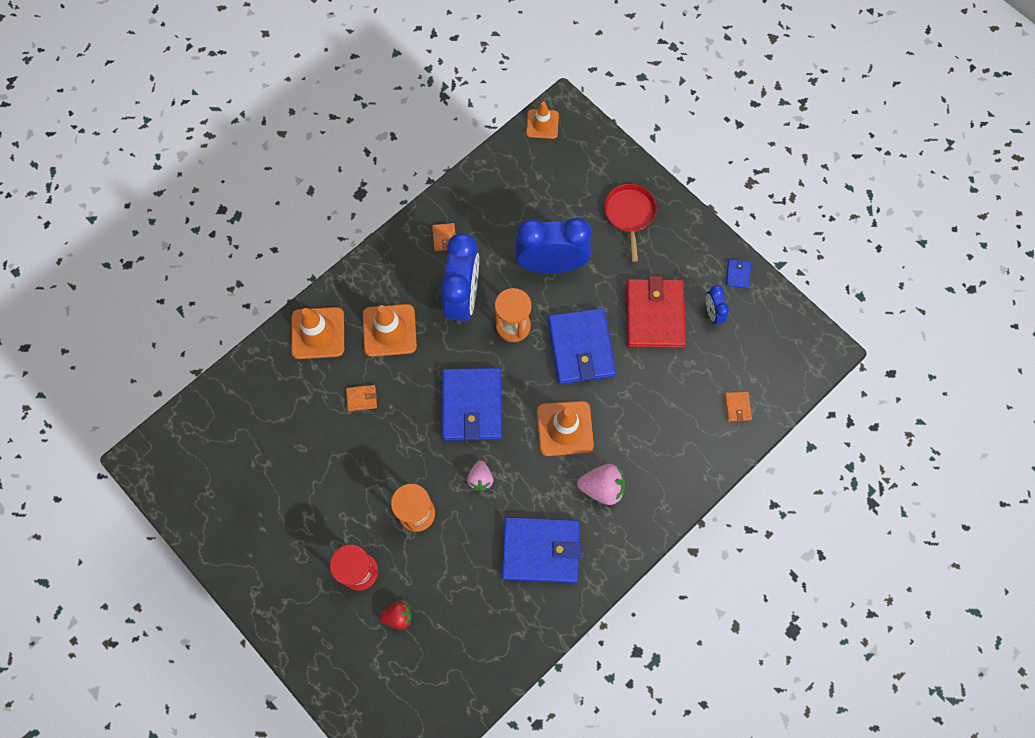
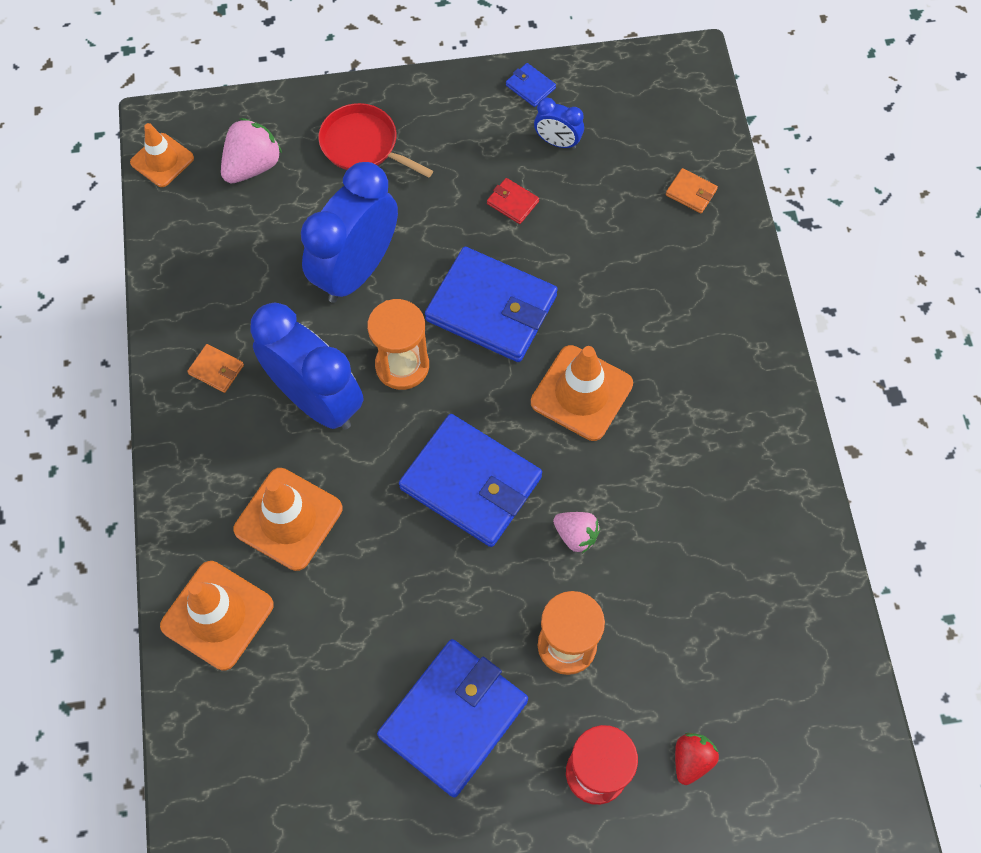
camera: 55 degrees left, 5 degrees down
(362, 398) = (356, 616): orange wallet -> none
(540, 550) = (720, 523): blue wallet -> blue wallet (453, 718)
(602, 487) = (687, 400): pink strawberry -> pink strawberry (253, 166)
(654, 315) = (512, 202): red wallet -> red wallet, size x0.40

